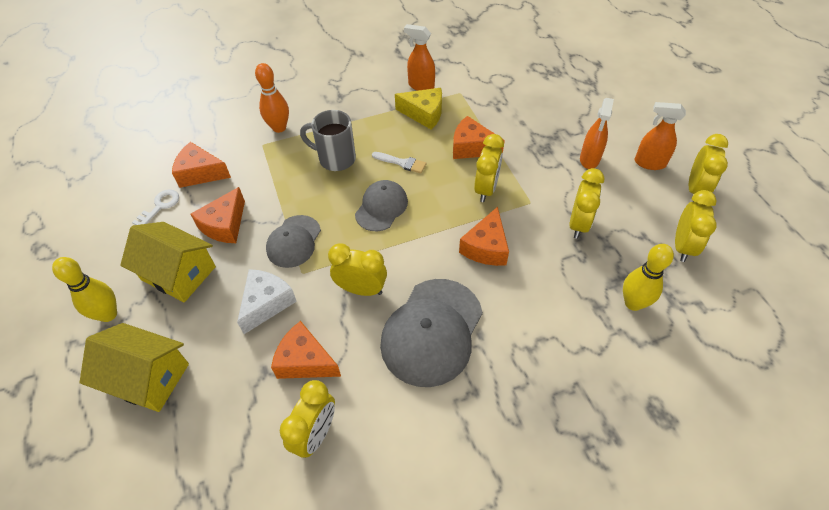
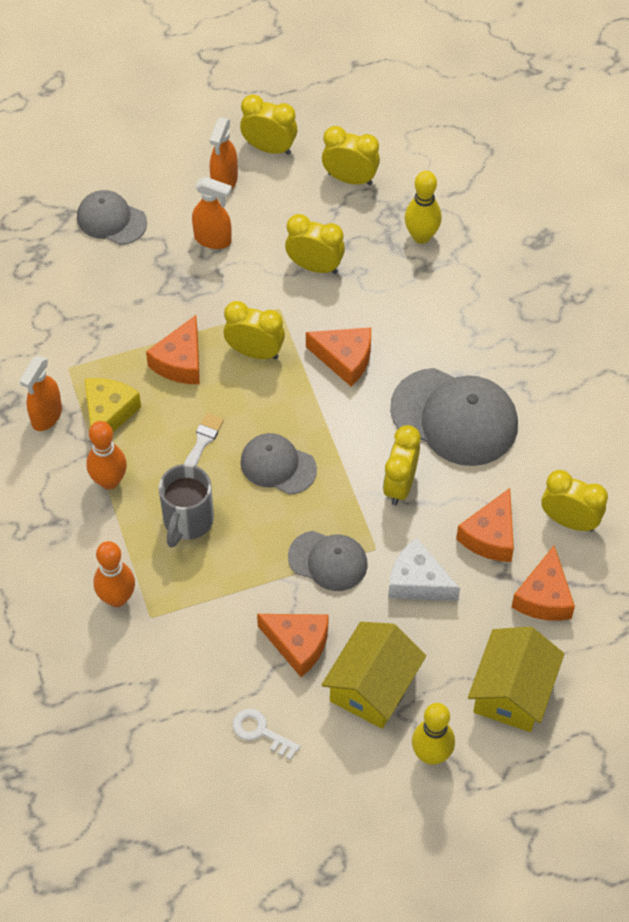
camera: 90 degrees left, 5 degrees up
(200, 173) = (201, 691): orange cheese -> orange cheese (544, 597)
(370, 118) = (109, 481): none -> orange bowling pin
(592, 104) = (111, 220): none -> grey cap

